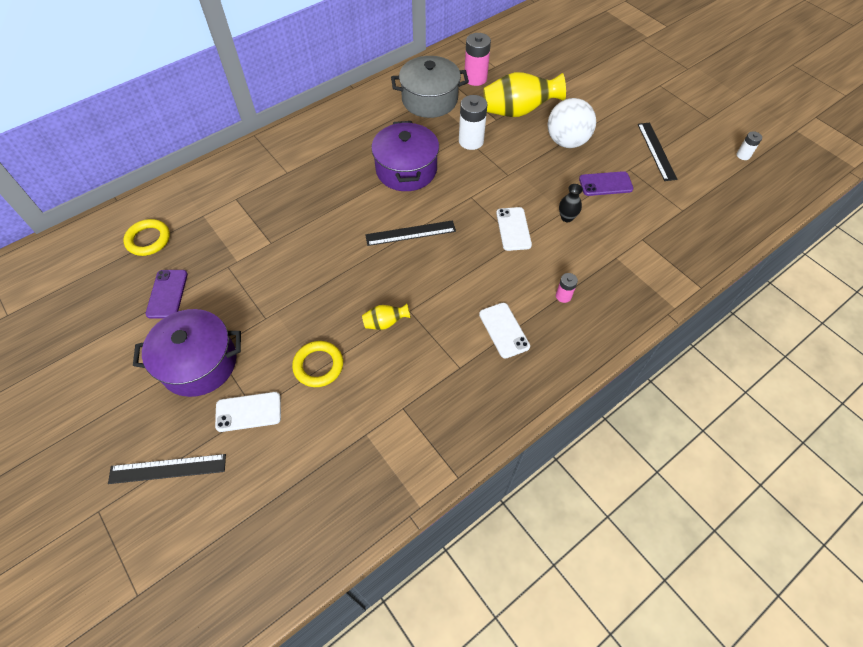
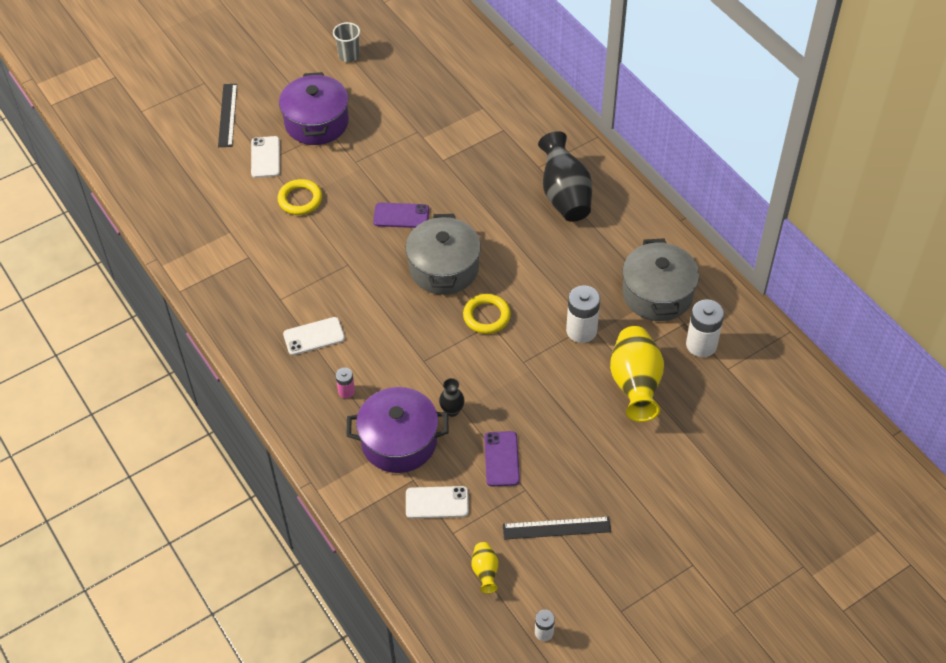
camera: 95 degrees right, 5 degrees down
(92, 341) = (349, 56): none -> grey cup
(148, 240) = (455, 74): yellow ring -> yellow ring (486, 316)
(167, 294) = (391, 94): purple phone -> purple phone (401, 216)
(323, 154) = (564, 195): none -> black vase
(385, 323) = (337, 246): yellow vase -> yellow vase (485, 572)
(406, 170) = (536, 267): purple pot -> purple pot (399, 441)
(410, 233) = (444, 268): black ruler -> grey pot
(475, 78) = (701, 345): pink battery -> white battery
(513, 229) = (440, 358): white phone -> white phone (437, 502)
(566, 141) = (577, 430): white ball -> none

